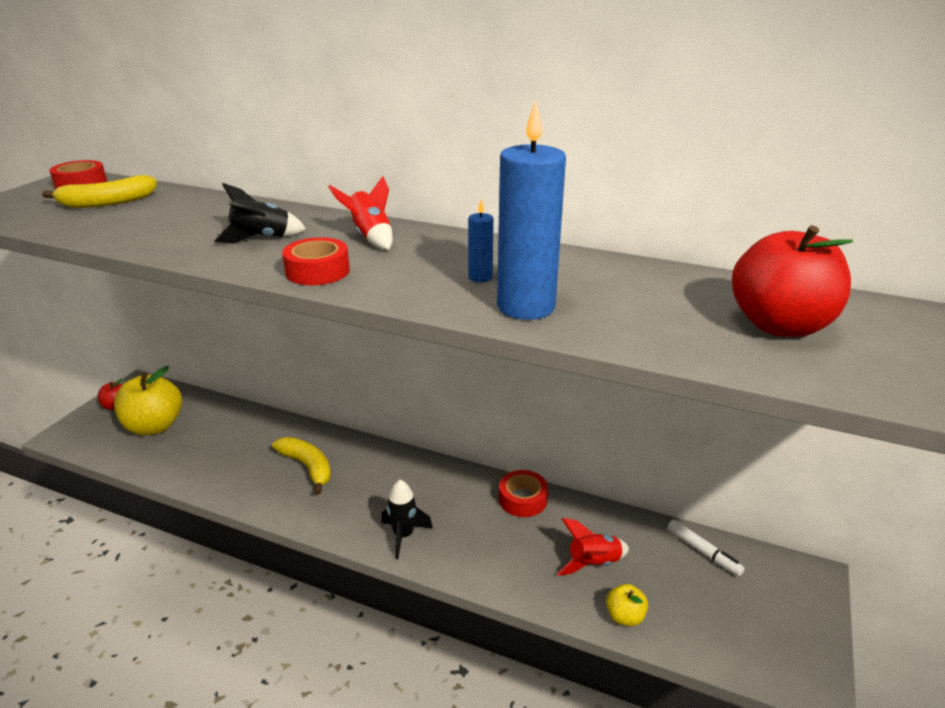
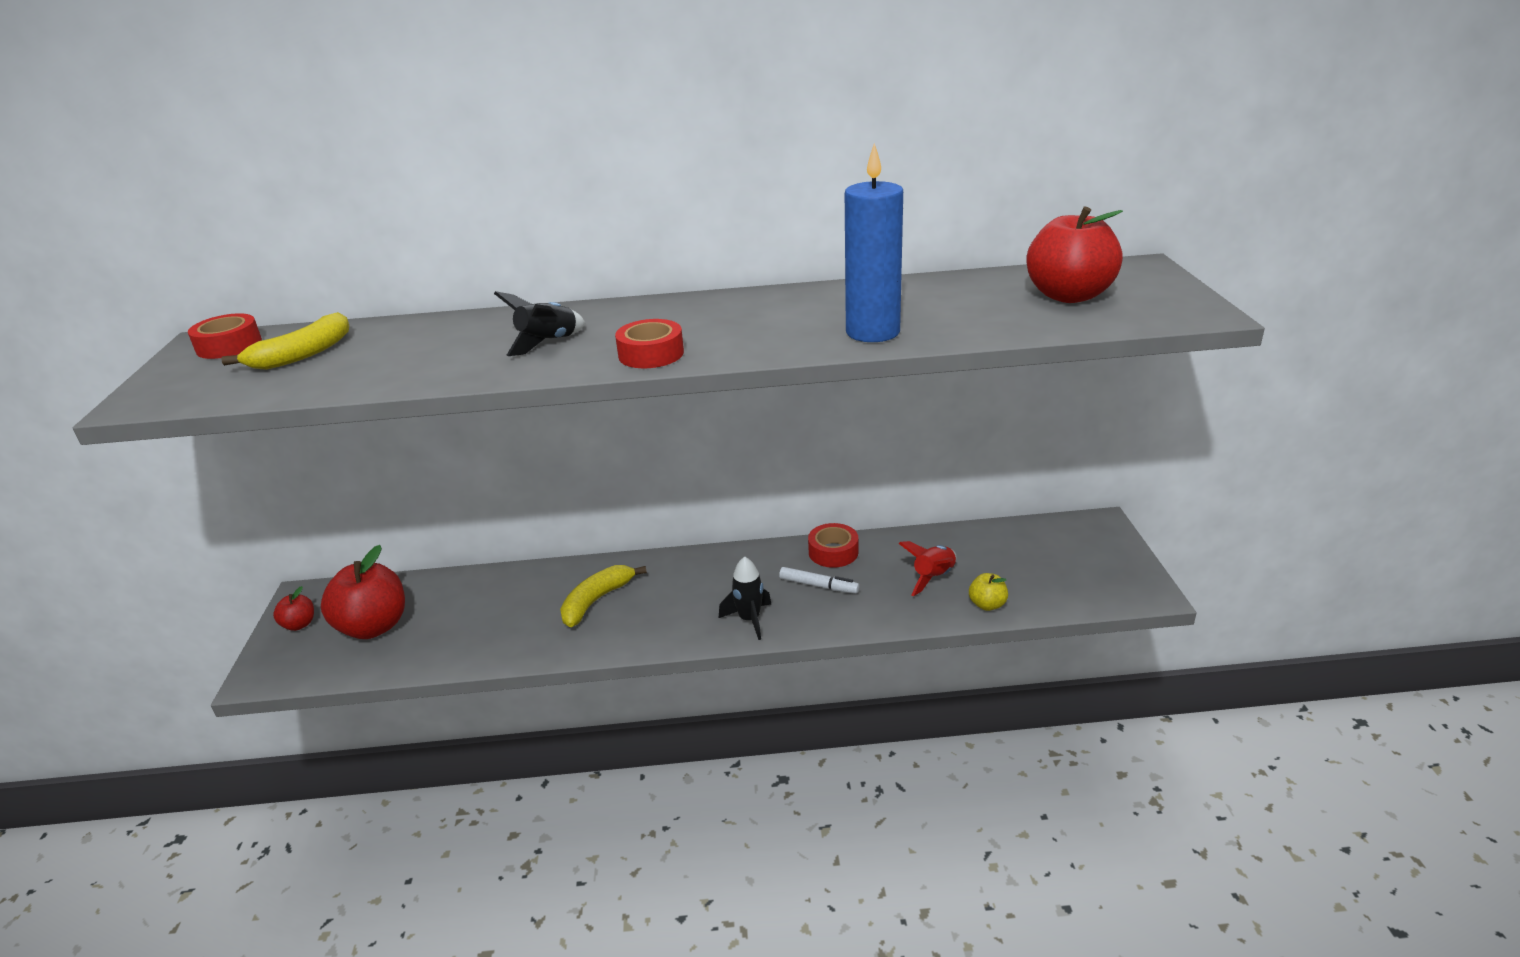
camera: 25 degrees left, 0 degrees up
(154, 426) = (373, 627): yellow apple -> red apple
(307, 467) = (596, 601): yellow banana -> yellow banana turned 75 degrees counterclockwise
(370, 237) = (657, 316): red rocket -> none
(480, 277) = (805, 321): blue candle -> none
(703, 552) = (1011, 536): white marker -> white marker (818, 585)

